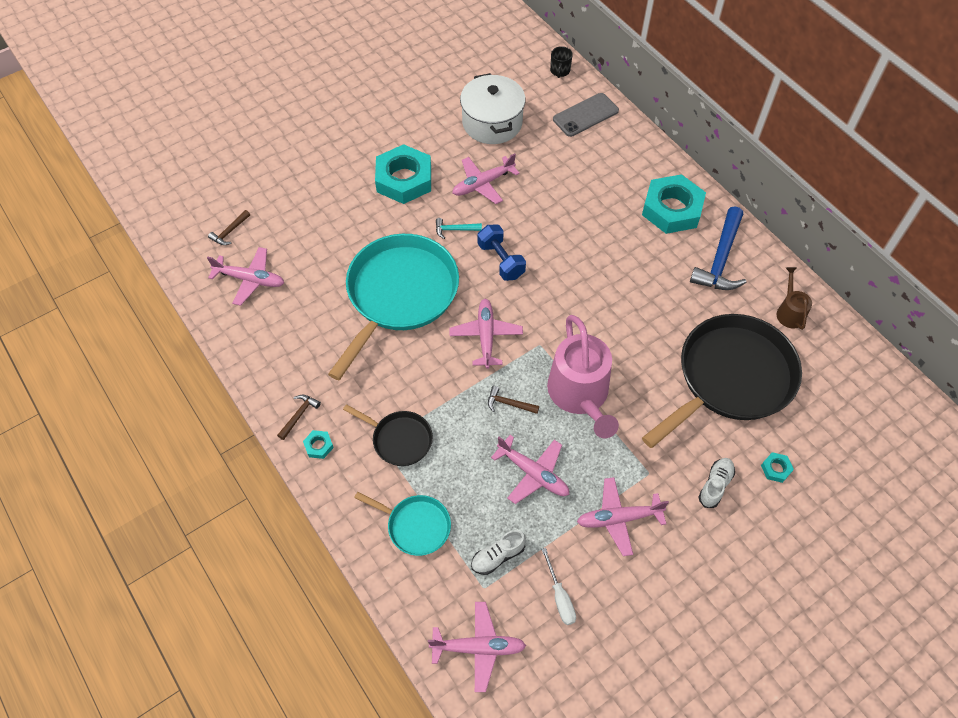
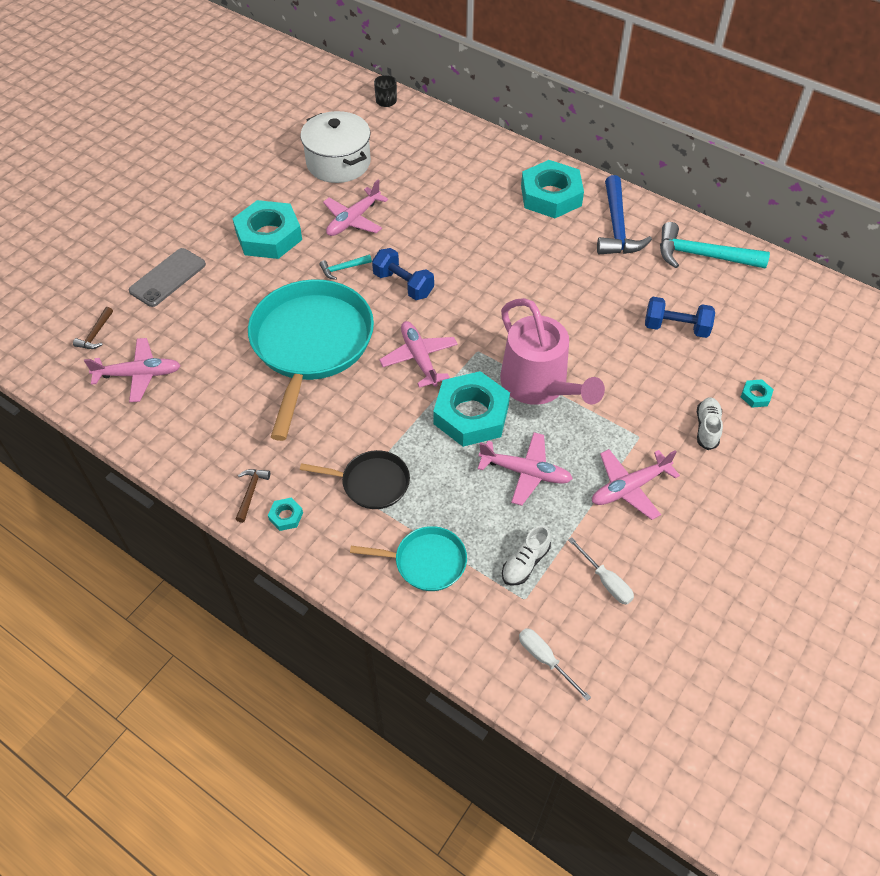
camera: 20 degrees left, 5 degrees down
(478, 648) = (545, 659): pink plane -> white screwdriver
(509, 404) = (471, 414): brown hammer -> turquoise nut
(585, 115) = (429, 134): grey phone -> grey phone (168, 278)
(731, 377) = (676, 327): black pan -> blue dumbbell
(789, 312) = (702, 256): brown watering can -> turquoise hammer

